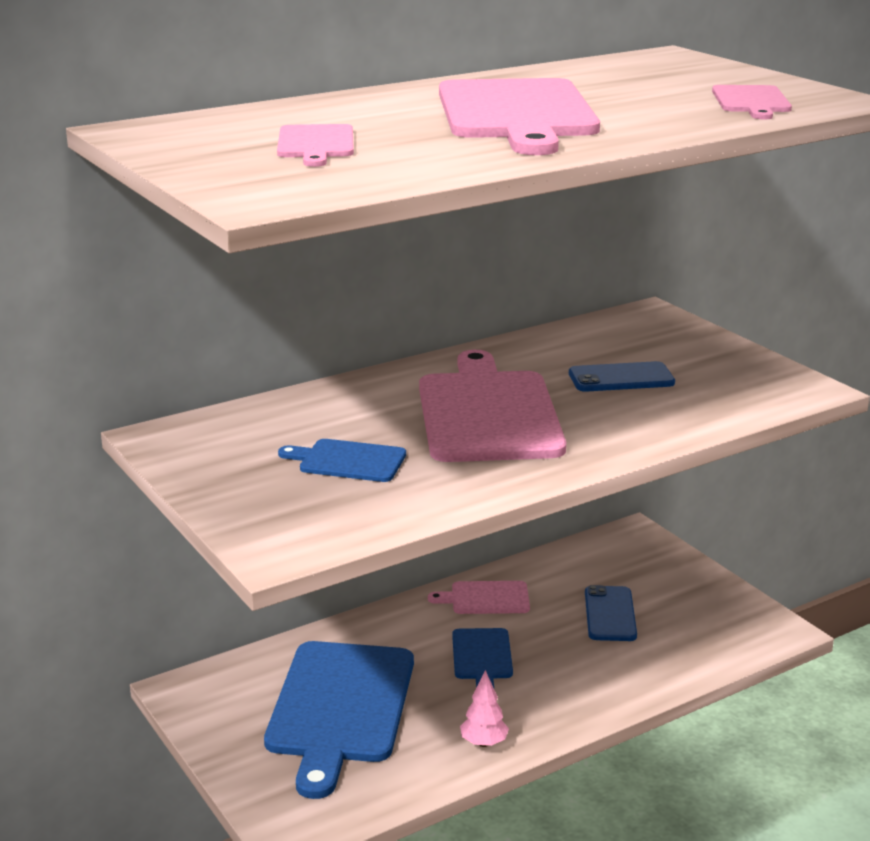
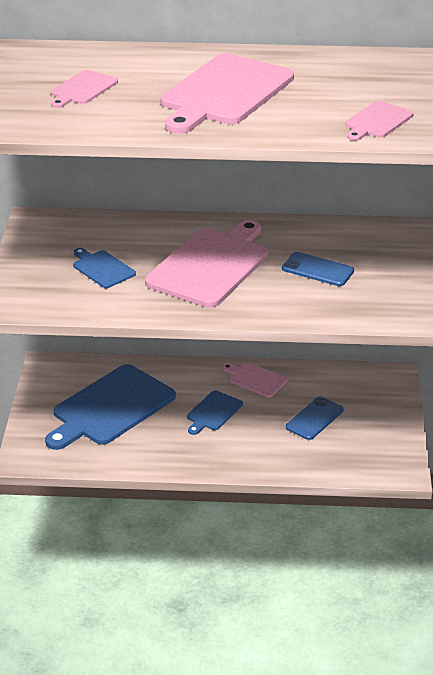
camera: 35 degrees right, 10 degrees up
(484, 743) = (159, 458): pink tree -> none

